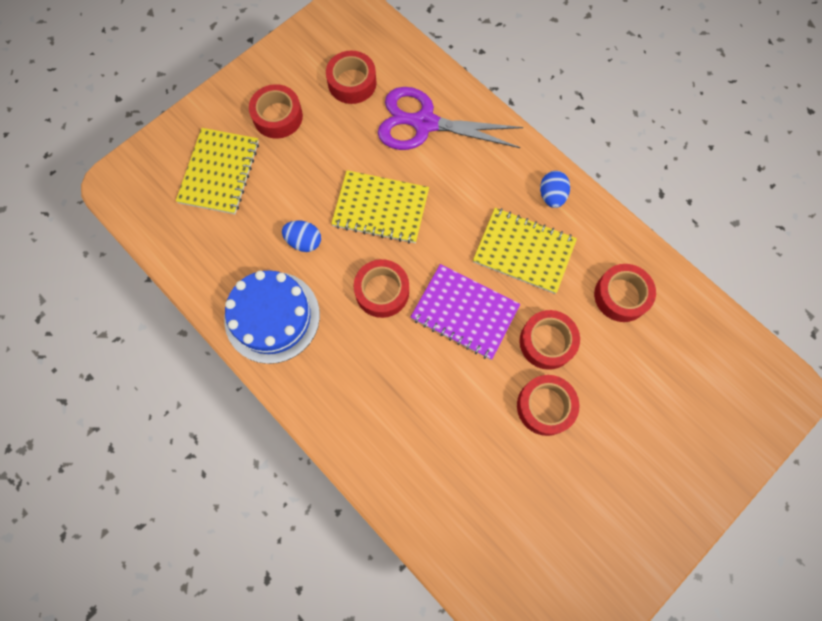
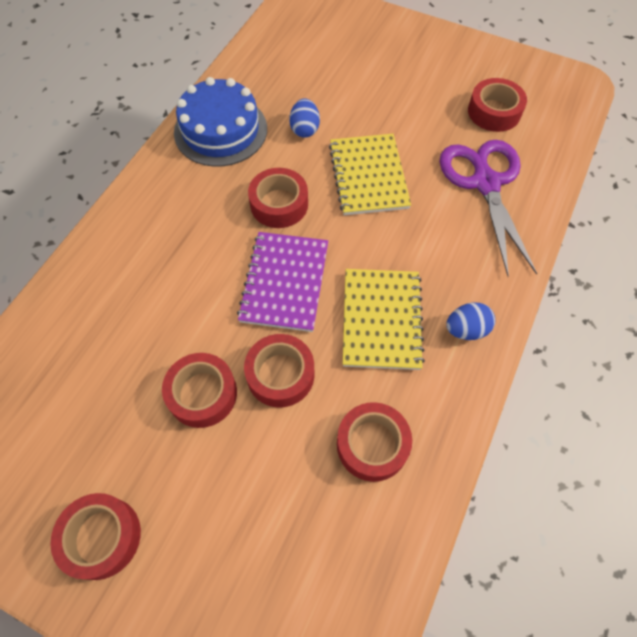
camera: 70 degrees right, 10 degrees down
(219, 172) = (344, 51): yellow notebook -> none
(278, 116) = (423, 71): red tape -> red tape (101, 537)

